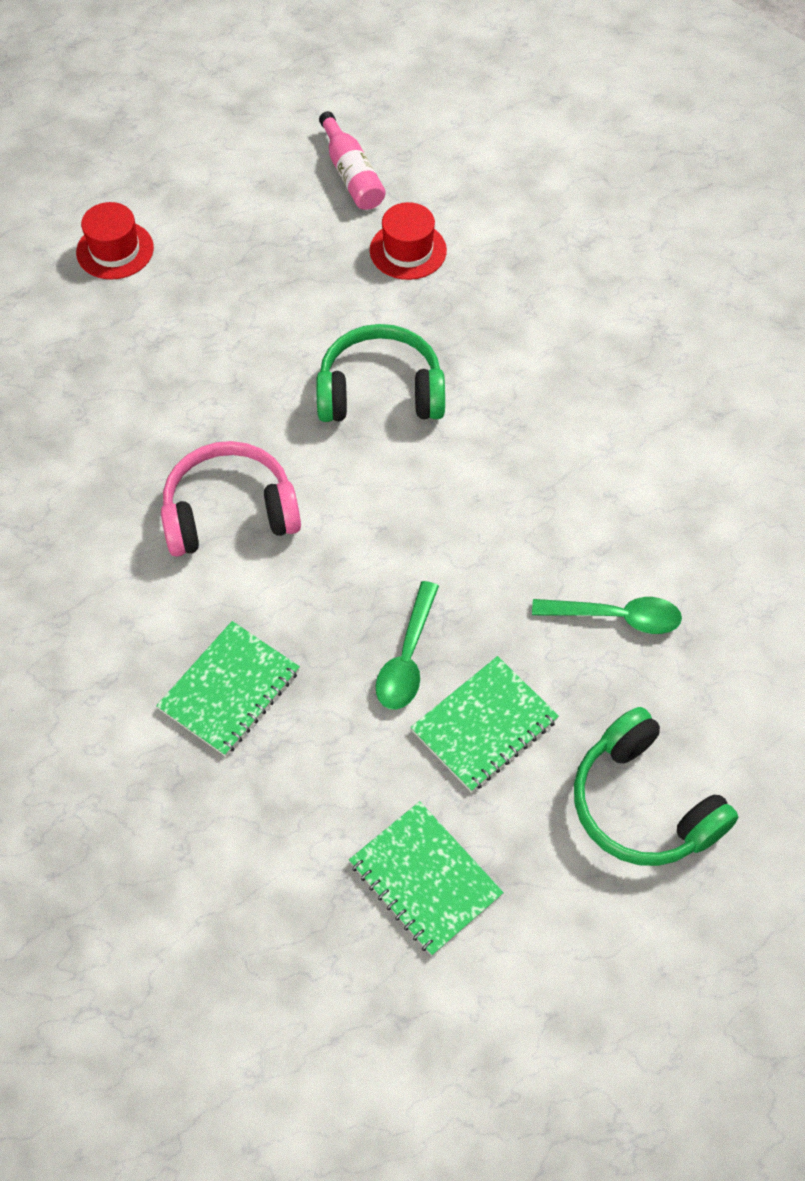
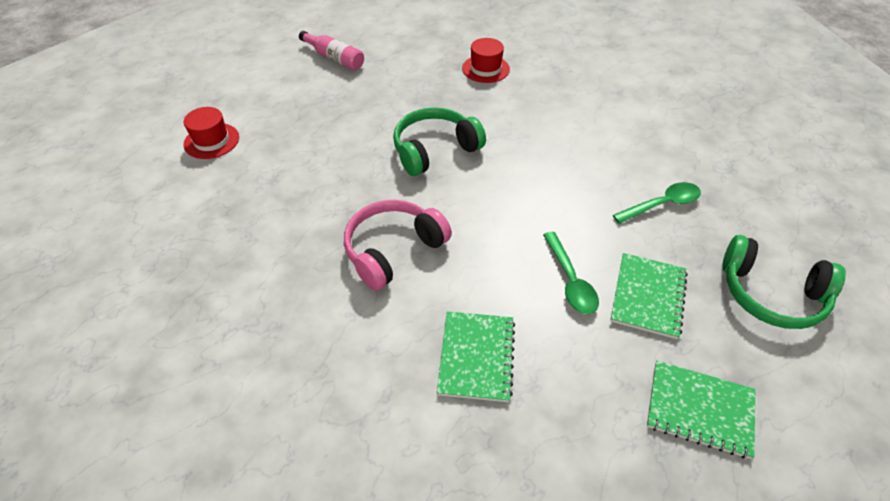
camera: 30 degrees left, 10 degrees down
(408, 250) = (394, 80): red hat -> red hat (485, 69)

